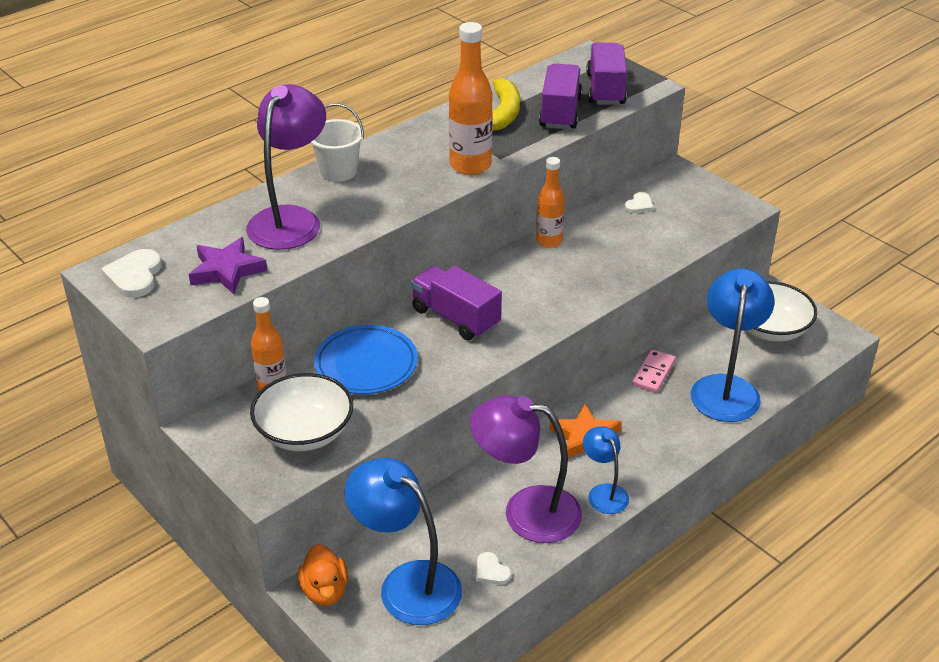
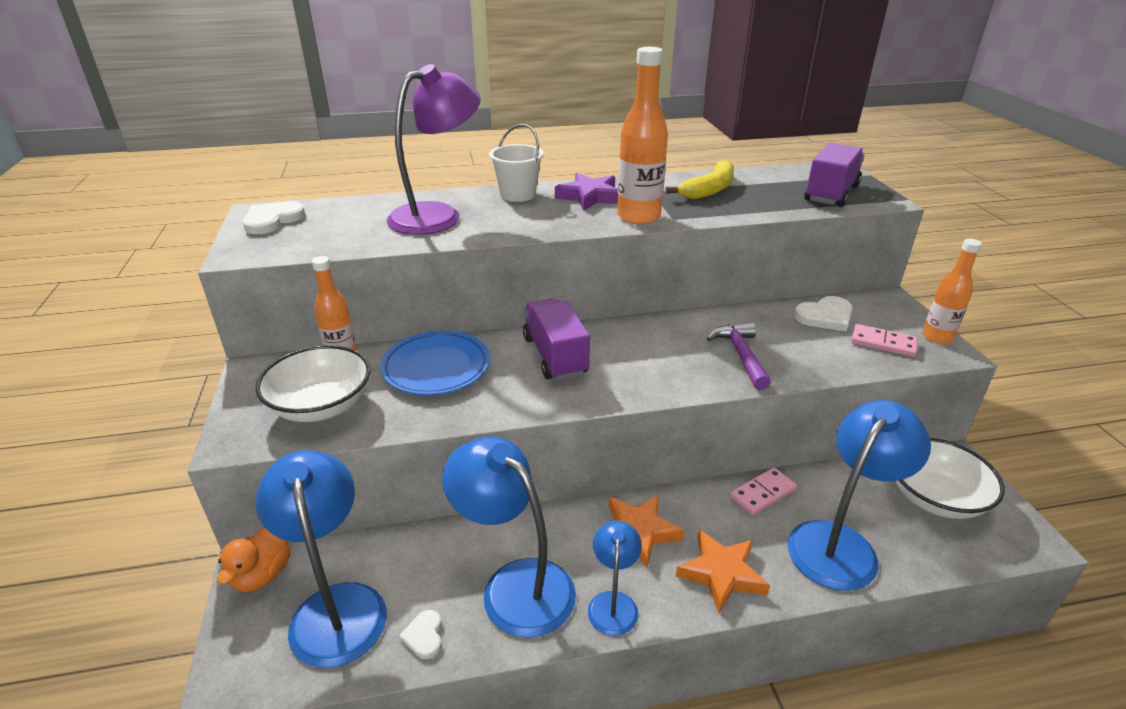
camera: 30 degrees right, 5 degrees down
(227, 270) = (340, 235): purple star -> purple star (589, 197)
(526, 511) = (515, 584): purple lamp -> blue lamp
(549, 241) = (705, 320): orange bottle -> orange bottle (937, 337)
(560, 112) = (767, 200): purple truck -> none
(599, 264) = (741, 355): none -> purple hammer
(639, 205) = (825, 316): white heart -> white heart, size x1.70
(662, 442) = (721, 574): none -> orange star
(695, 216) = (883, 343): none -> pink domino

